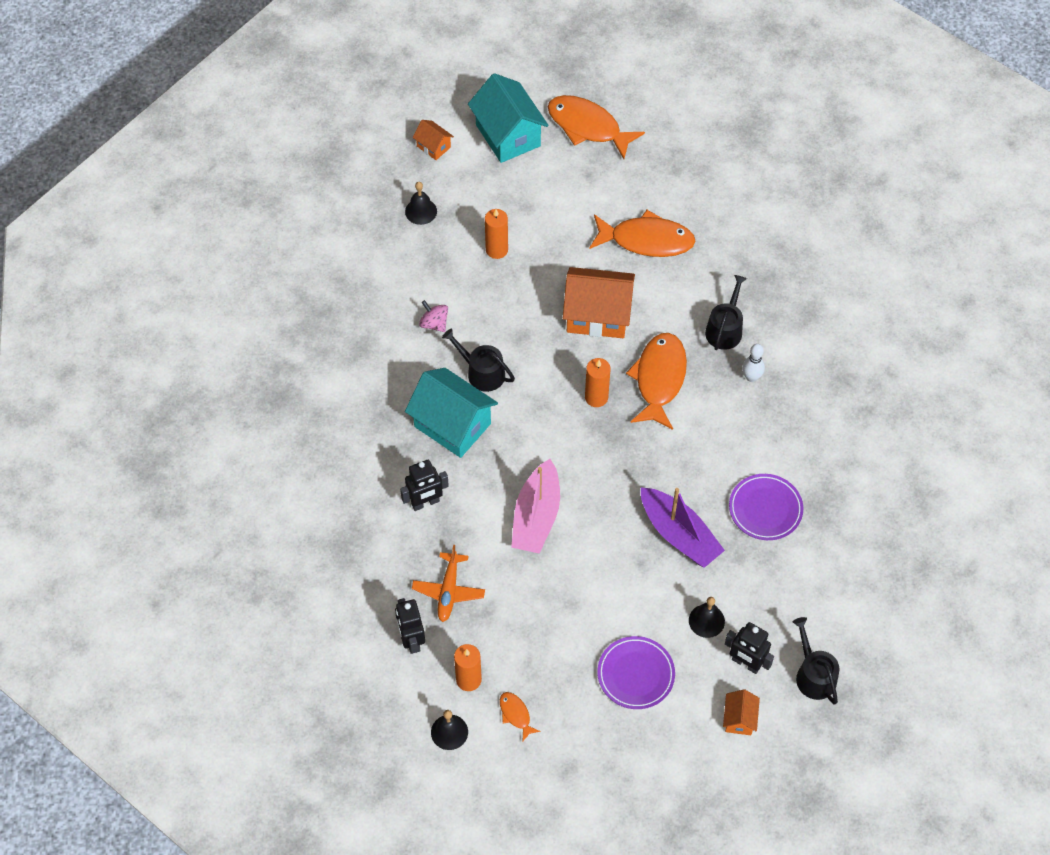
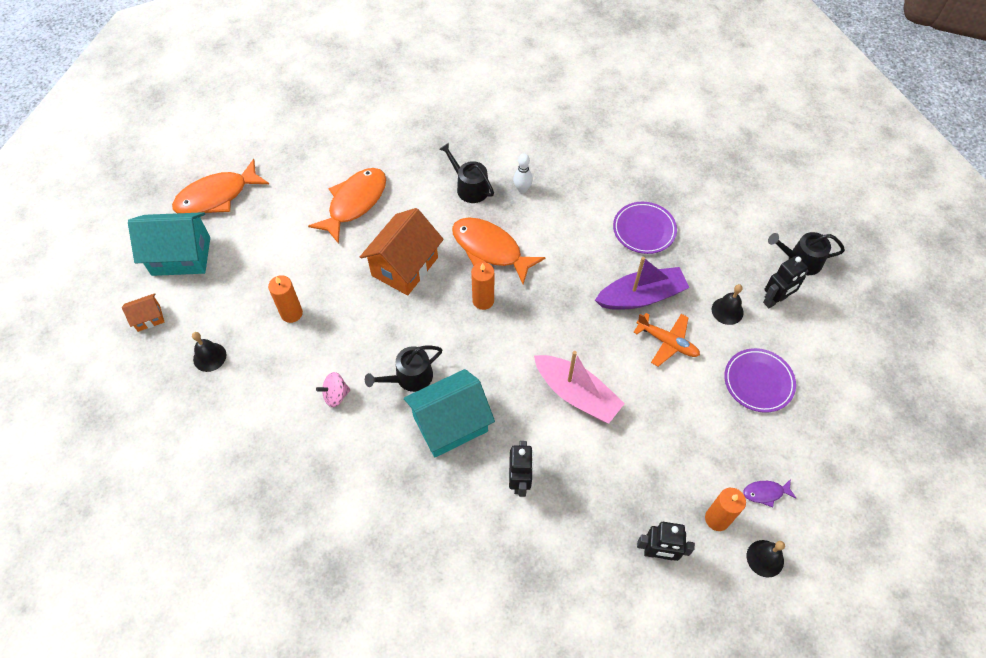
camera: 65 degrees left, 0 degrees up
(448, 591) = (620, 499): orange plane -> orange plane (667, 342)
(516, 714) = (765, 493): orange fish -> purple fish
(739, 719) = (823, 325): orange house -> none

